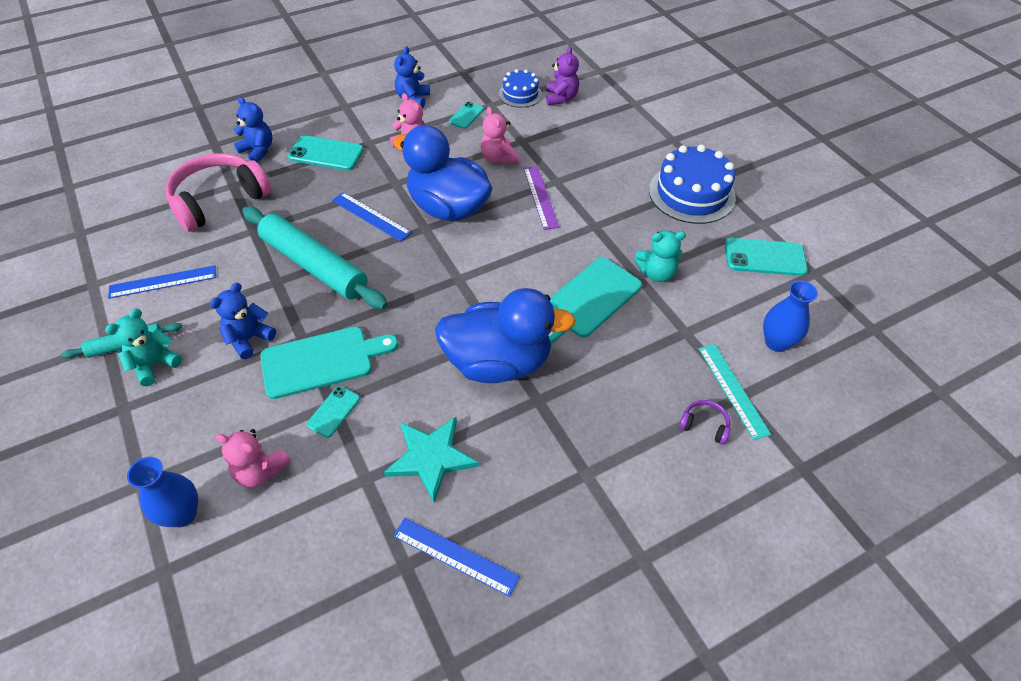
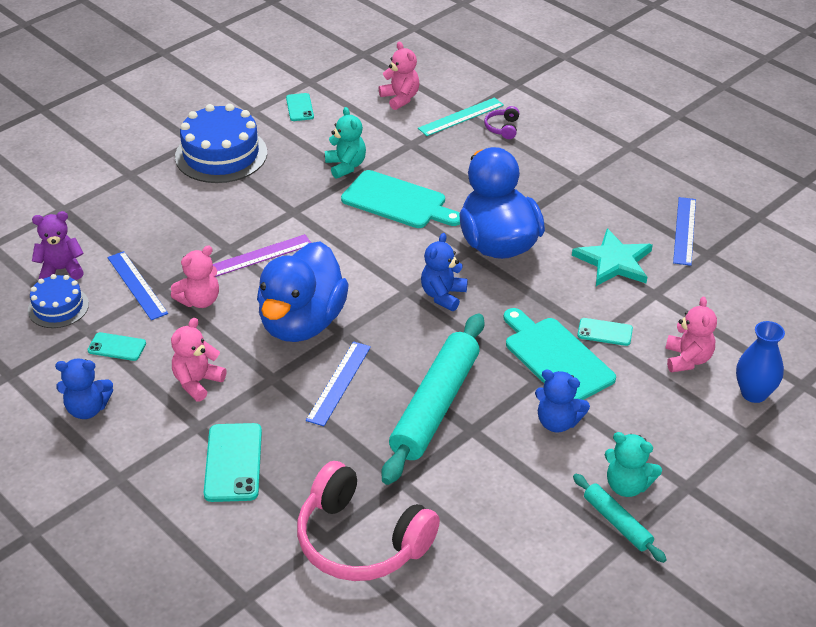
camera: 105 degrees left, 10 degrees down
(163, 282) = (518, 533): blue ruler -> blue ruler (137, 285)
(258, 150) = (246, 540): blue teddy bear -> blue teddy bear (443, 295)
(765, 257) = (299, 107): turquoise phone -> turquoise phone, size x0.59
(776, 342) = (400, 98): blue vase -> pink teddy bear

